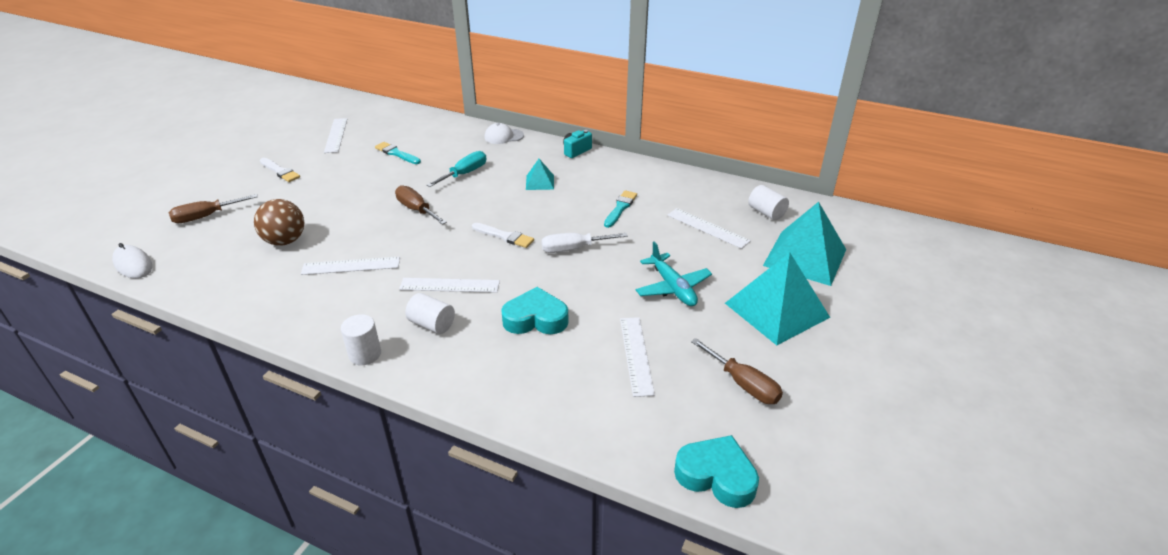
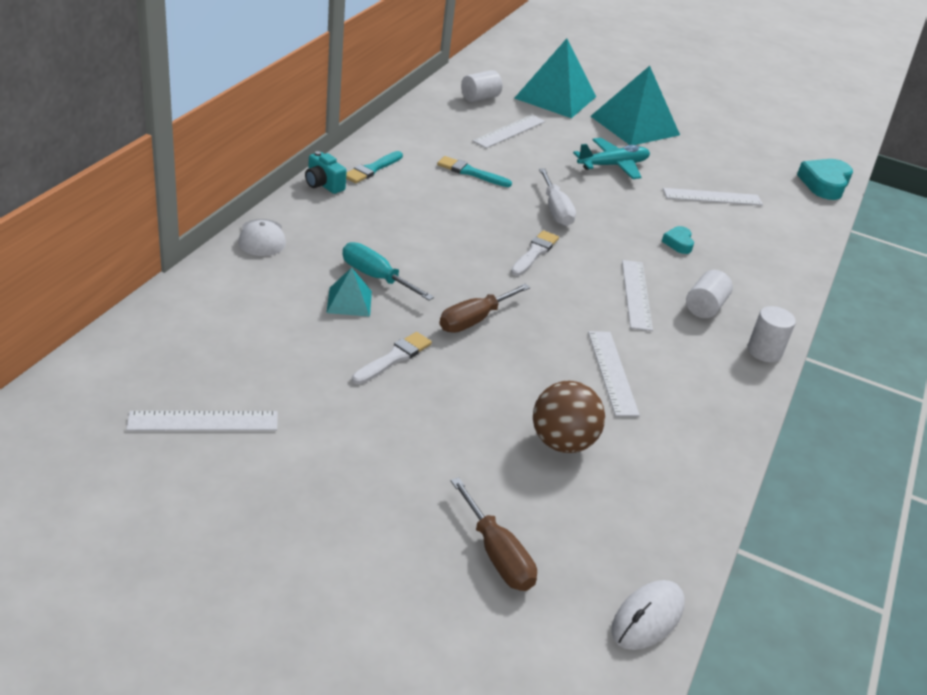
camera: 95 degrees left, 0 degrees up
(280, 171) = (340, 481): white brush -> white brush (394, 358)
(396, 153) = (297, 343): turquoise brush -> turquoise brush (372, 169)
(535, 319) = (678, 243): turquoise heart -> turquoise heart, size x0.53
(540, 182) = (406, 219): turquoise pyramid -> turquoise pyramid (349, 301)
(743, 384) = (730, 157): brown screwdriver -> none

